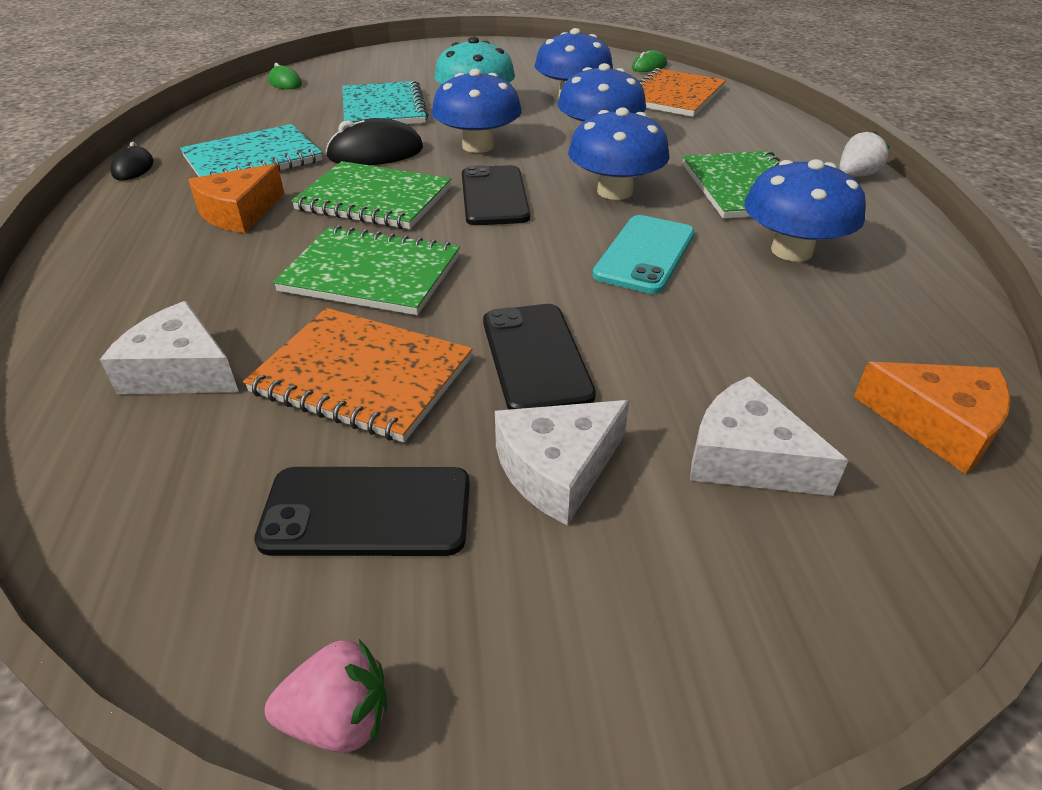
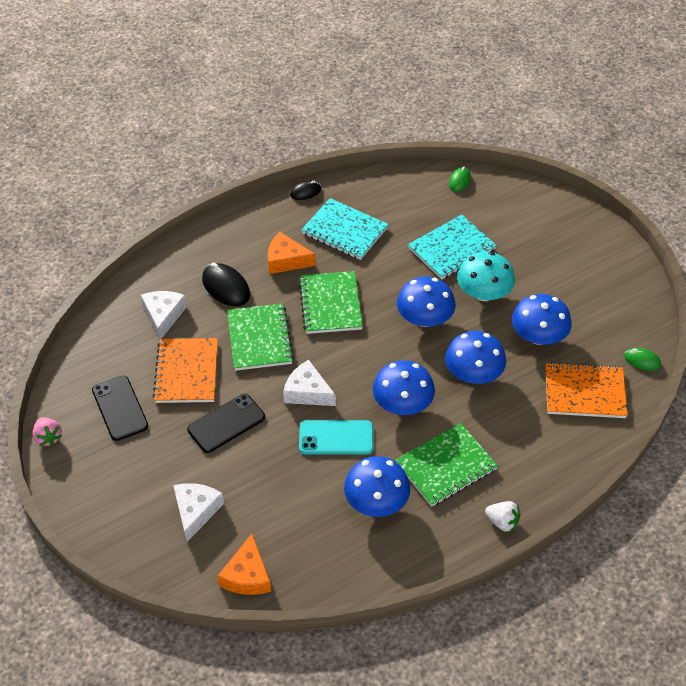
camera: 65 degrees right, 10 degrees up
(375, 153) = (385, 277): black mouse -> black mouse (226, 287)
(494, 196) = (363, 352): black phone -> none
(557, 469) = (163, 454): white cheese -> white cheese (307, 392)

